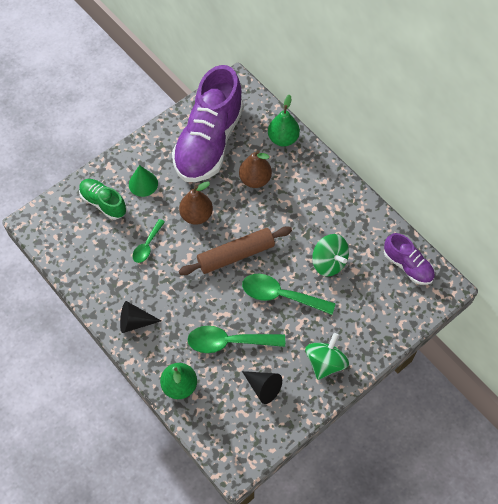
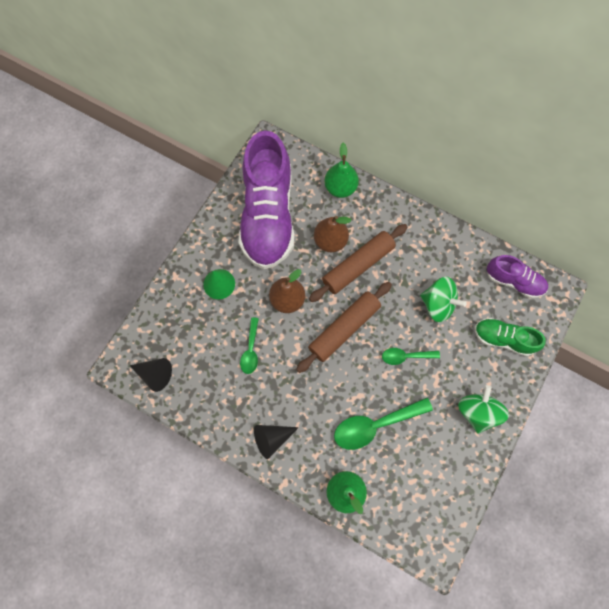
camera: 20 degrees left, 10 degrees up
(103, 203) = (186, 319): green shoe -> green shoe (503, 339)
(263, 387) = (428, 461): black cone -> black cone (155, 374)
(271, 207) = (358, 265): none -> brown rolling pin
(280, 295) = (405, 356): green spoon -> green spoon, size x0.58

